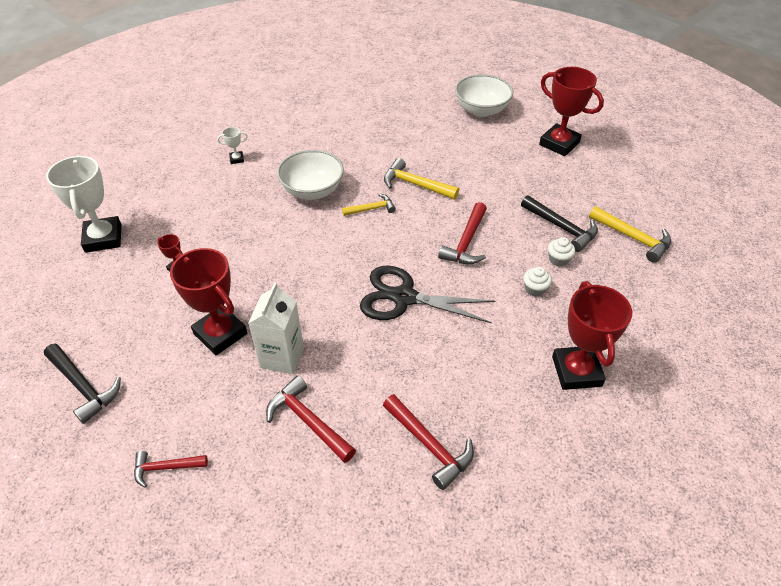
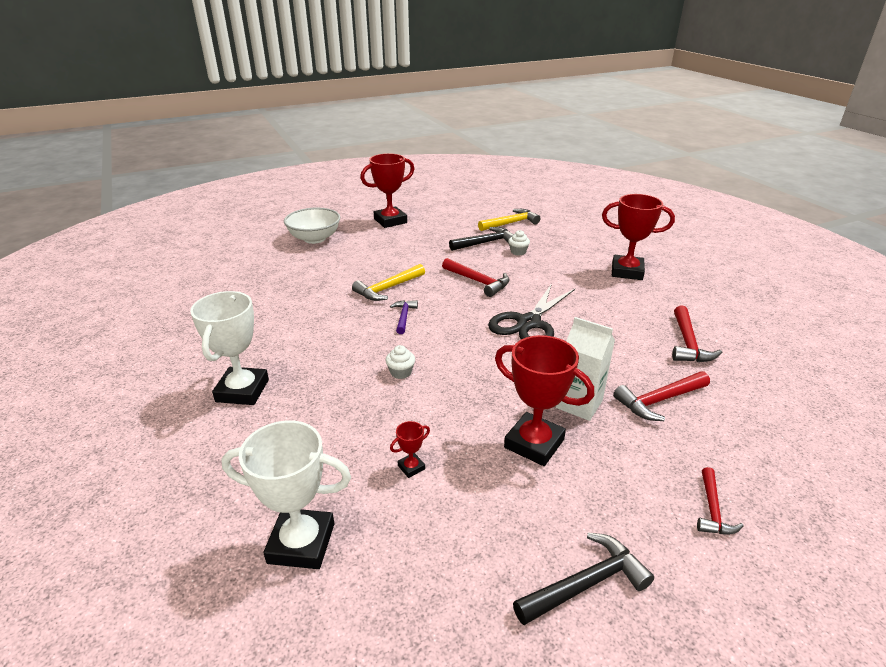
camera: 70 degrees left, 15 degrees down
(220, 334) = (534, 443): red trophy -> red trophy turned 60 degrees clockwise
(237, 159) = (242, 391): white trophy -> white trophy, size x2.32
(312, 190) = (348, 346): white bowl -> none
(371, 209) = (404, 317): yellow hammer -> purple hammer
(429, 445) = (688, 343): red hammer -> red hammer turned 120 degrees clockwise
(534, 289) = (544, 267): white cupcake -> white cupcake (401, 372)

